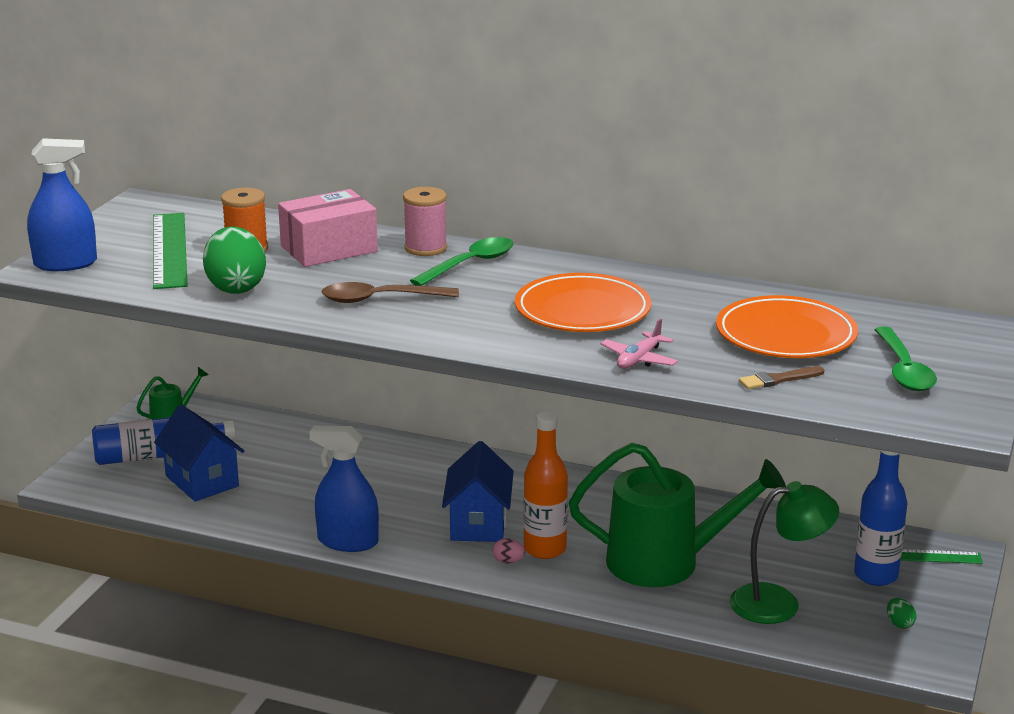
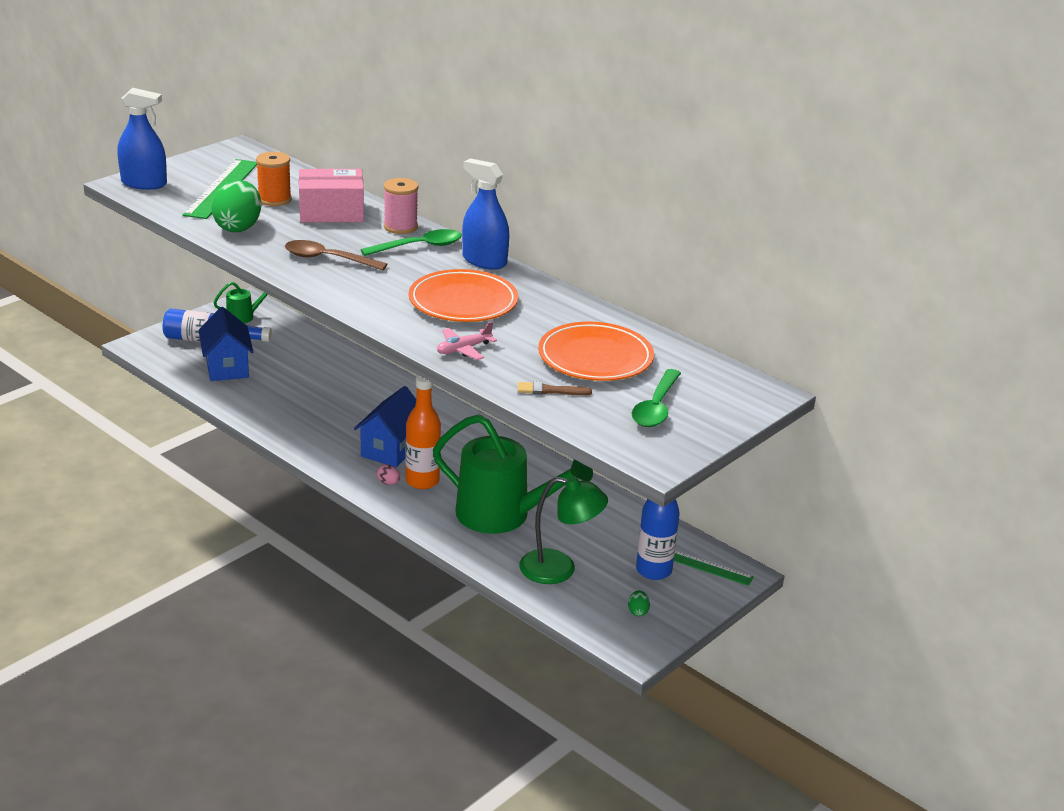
camera: 20 degrees right, 5 degrees up
(348, 541) = (289, 437): blue spray bottle -> blue spray bottle (484, 261)

